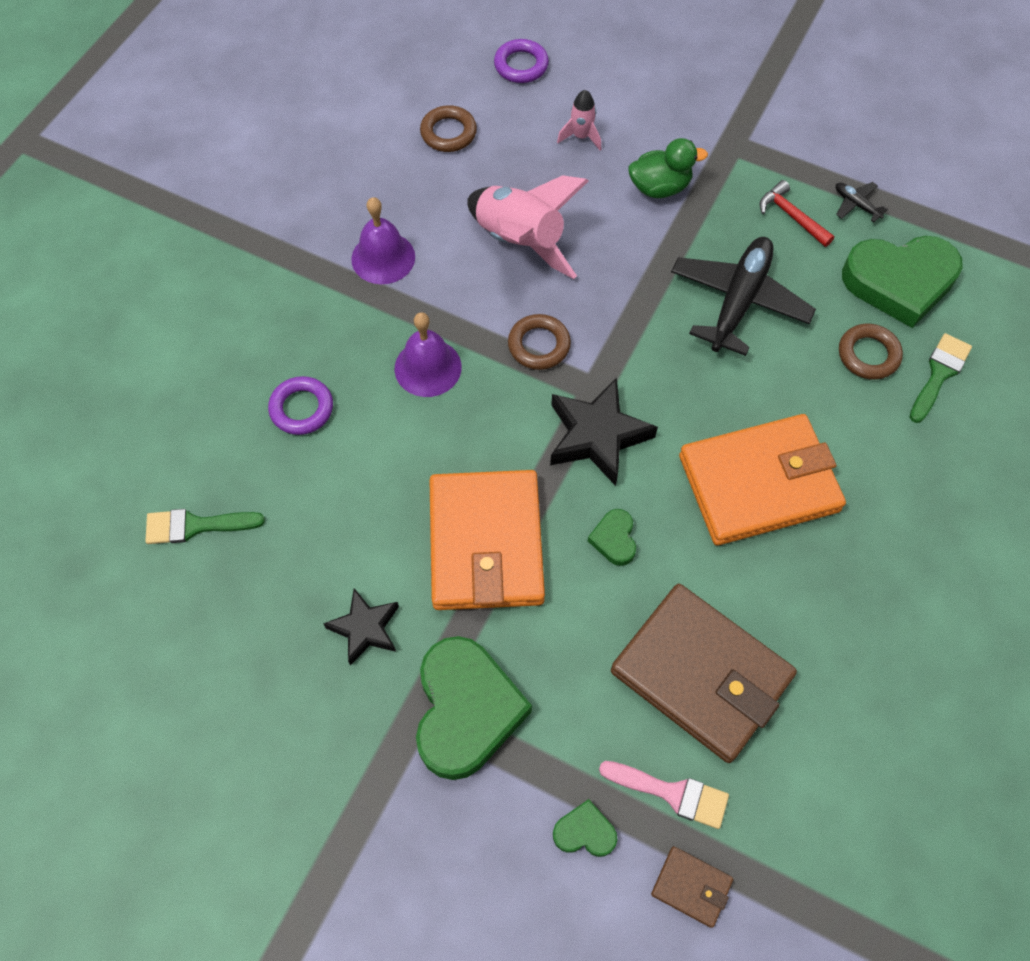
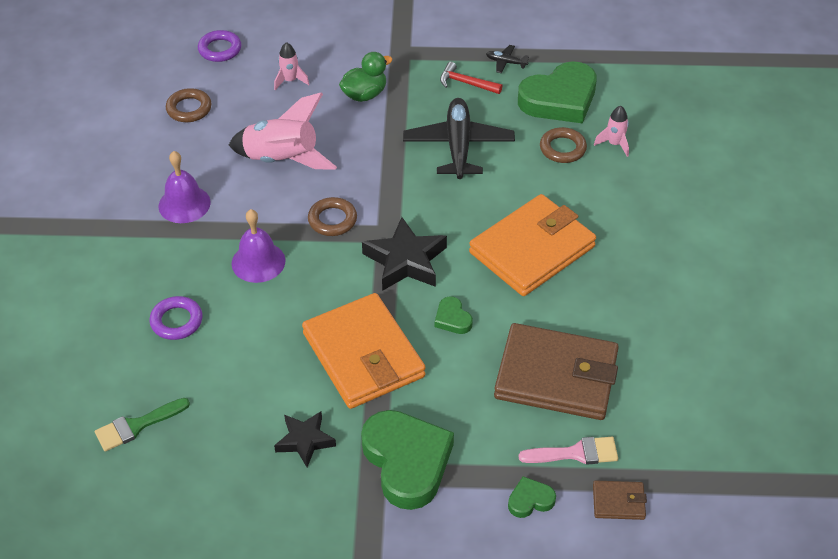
camera: 25 degrees left, 15 degrees down
(939, 374) = (614, 144): green brush -> pink rocket

